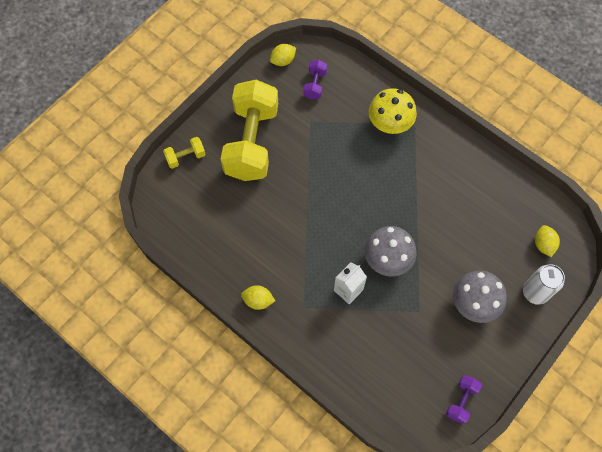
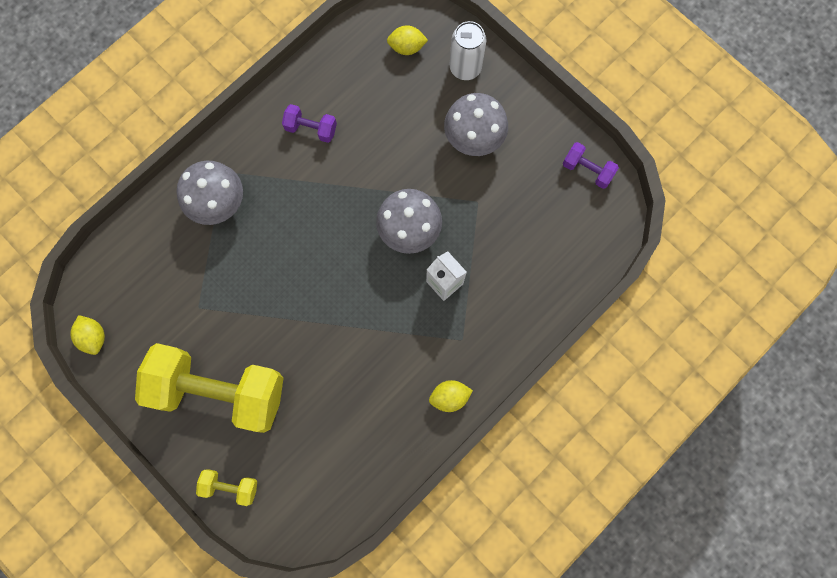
camera: 85 degrees left, 10 degrees up
(185, 157) = (230, 486): yellow dumbbell -> yellow dumbbell turned 60 degrees counterclockwise
(258, 300) = (449, 397): yellow lemon -> yellow lemon turned 60 degrees clockwise
(315, 85) = (141, 295): purple dumbbell -> purple dumbbell (311, 129)
(389, 124) = (218, 203): yellow mushroom -> grey mushroom

